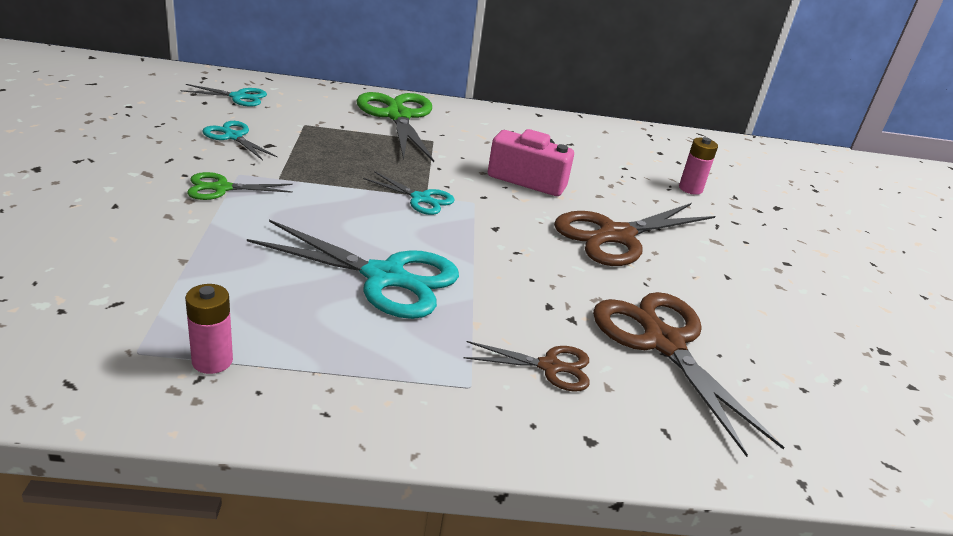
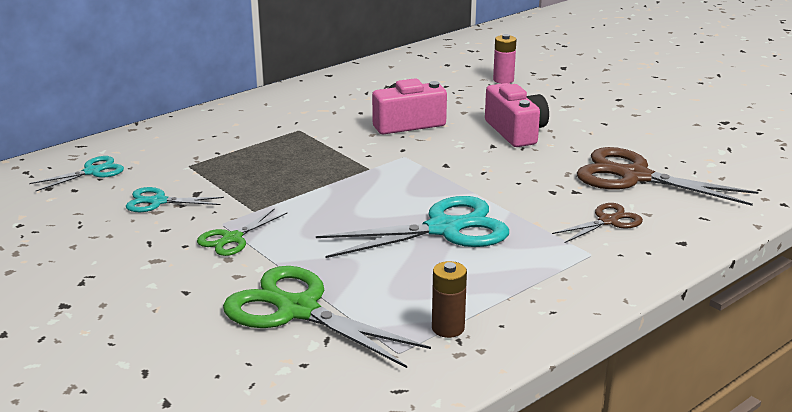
camera: 35 degrees left, 5 degrees down
(212, 361) = (448, 328): pink battery -> brown battery
(398, 116) = (241, 125): green scissors -> green scissors (298, 310)
(420, 199) = (370, 172): turquoise scissors -> none
(616, 236) = (516, 132): brown scissors -> pink camera

